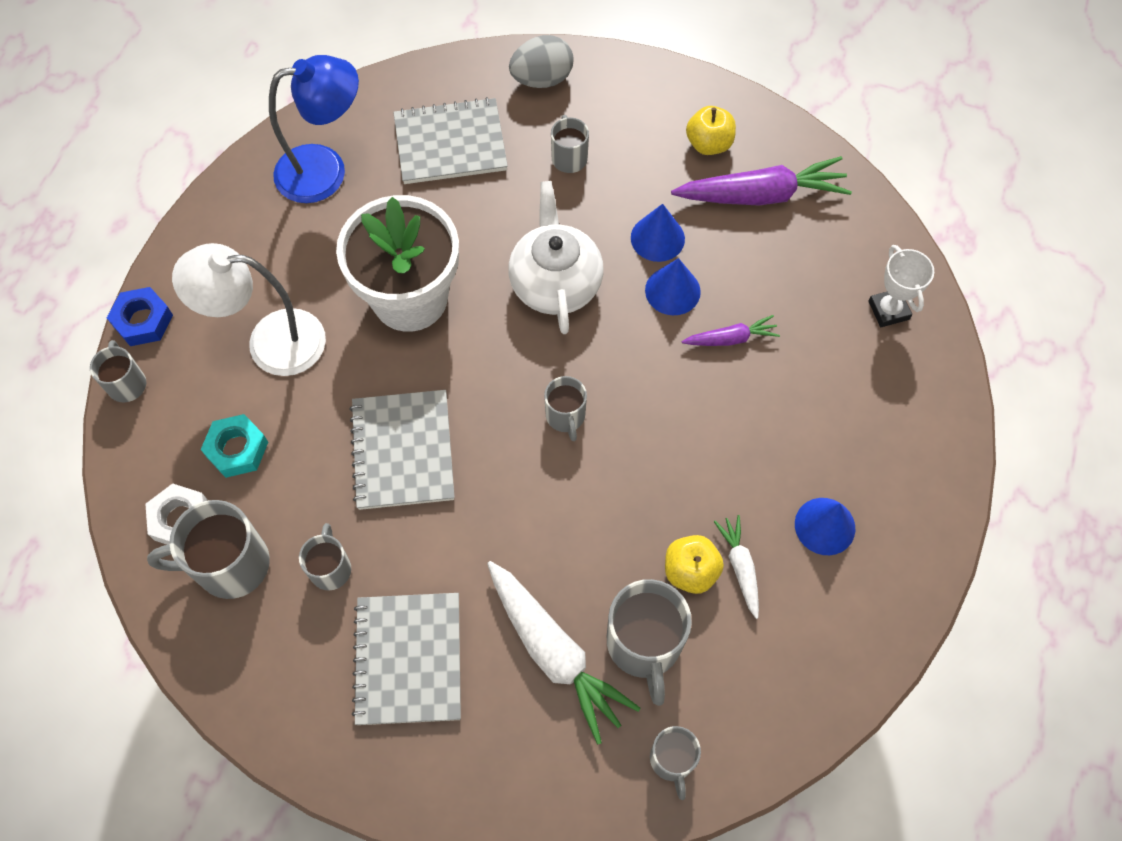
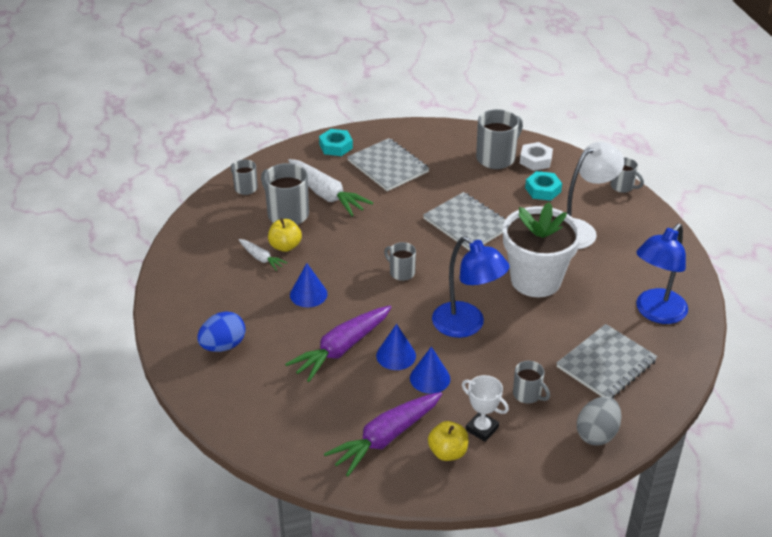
camera: 145 degrees right, 25 degrees down
(143, 321) = (650, 209): blue nut -> none
(330, 568) = (453, 175): grey mug -> none
(450, 776) = (336, 146): none -> turquoise nut
(554, 653) = (326, 194): white carrot -> white carrot turned 150 degrees counterclockwise
(555, 282) = (466, 326): white teapot -> blue lamp
(731, 338) = (341, 349): purple carrot -> purple carrot, size x1.92
(825, 526) = (227, 293): blue cone -> blue cone (308, 294)
(877, 432) = (223, 346): none -> blue egg
(888, 310) = (254, 411): white trophy -> white trophy (482, 429)

